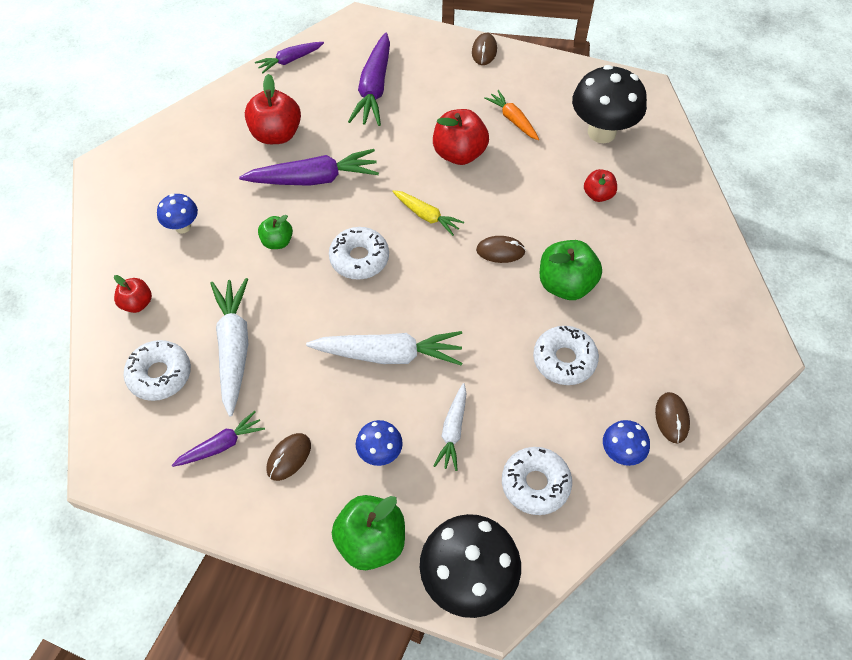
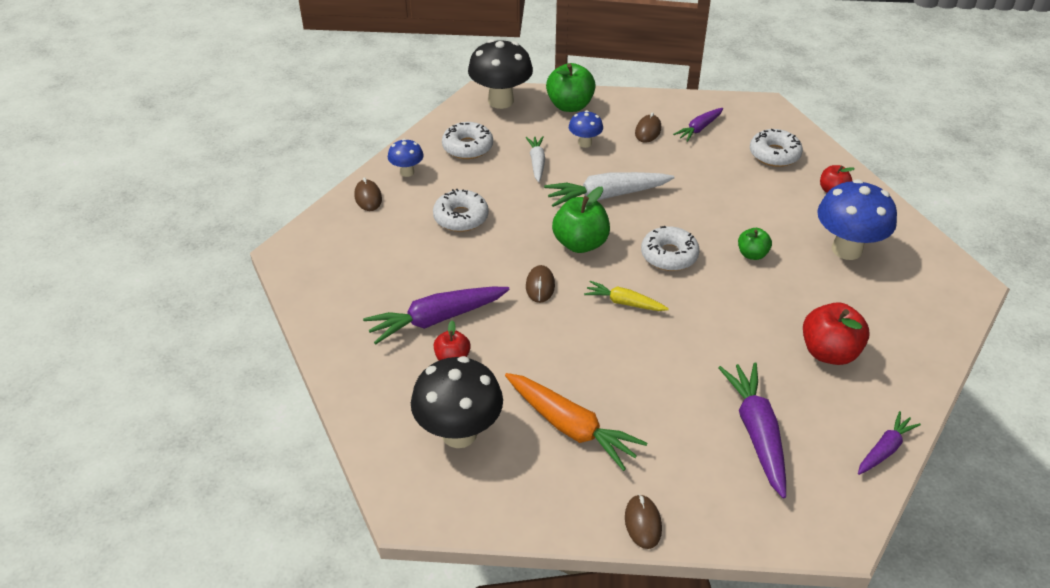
camera: 165 degrees right, 15 degrees down
(183, 227) = (846, 249): blue mushroom -> blue mushroom, size x1.95
(234, 348) = (732, 178): white carrot -> none
(314, 179) = (757, 315): purple carrot -> purple carrot (436, 319)
(459, 153) = (618, 372): red apple -> none
(500, 251) = (540, 286): brown mouse -> brown mouse turned 75 degrees counterclockwise
(513, 120) = (571, 427): orange carrot -> orange carrot, size x1.72
(565, 284) = (470, 270): green apple -> green apple (580, 243)

